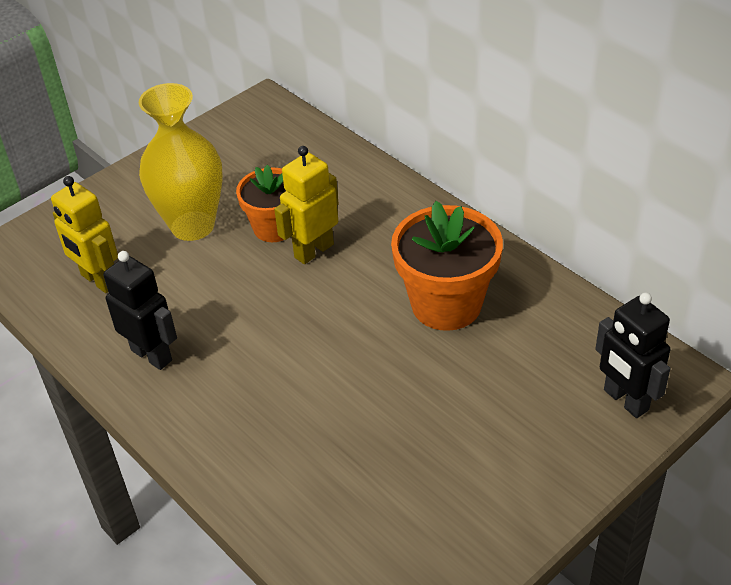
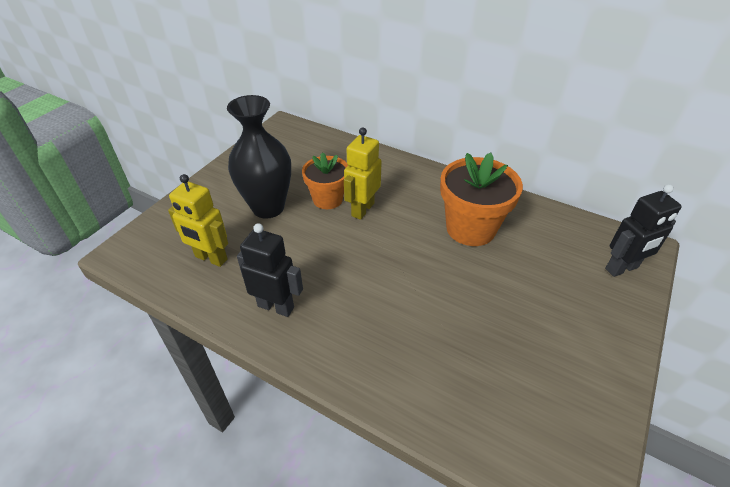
camera: 20 degrees left, 0 degrees up
(192, 225) = (268, 207): yellow vase -> black vase
(625, 400) = (622, 268): black robot -> black robot turned 60 degrees counterclockwise

